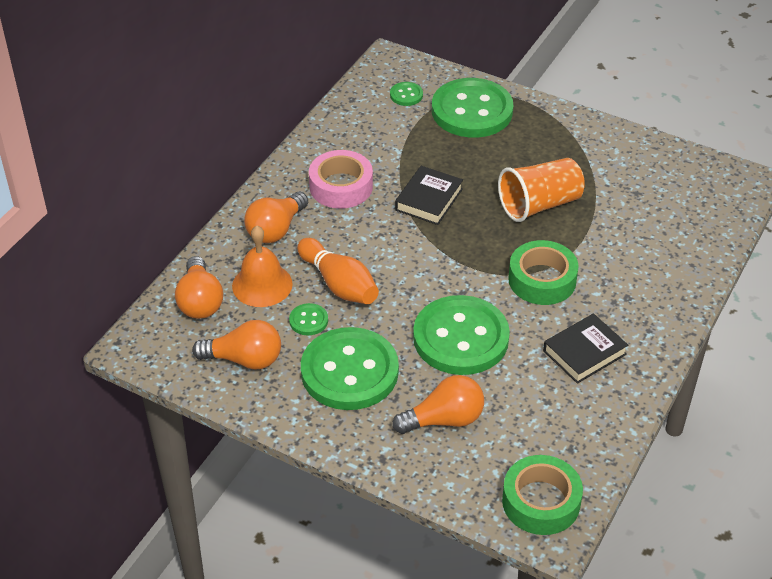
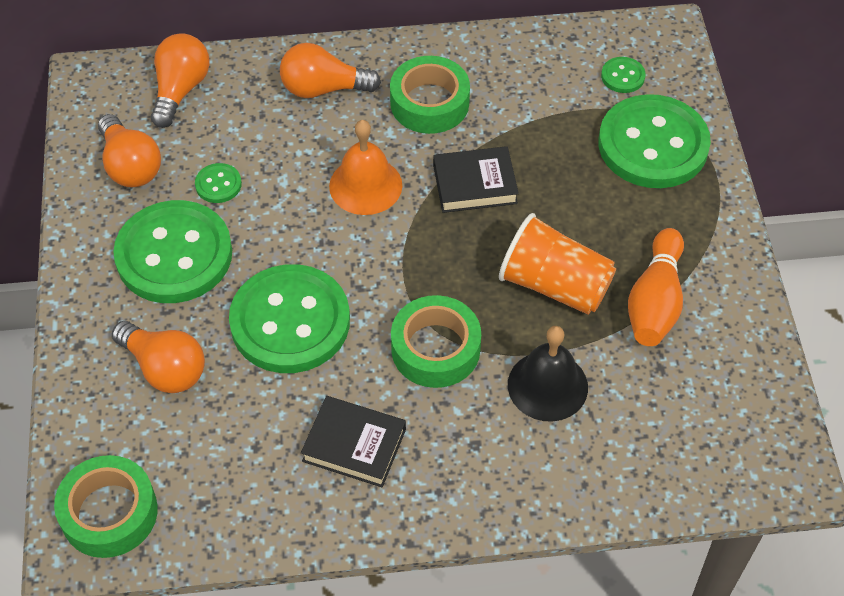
camera: 55 degrees right, 10 degrees up
(200, 301) = (180, 90): orange light bulb -> orange light bulb turned 150 degrees clockwise
(262, 285) = (238, 122): orange bell -> orange bell (365, 185)
(339, 284) = (287, 180): orange bowling pin -> orange bowling pin (655, 301)
(341, 186) = (429, 103): pink tape -> green tape
(611, 245) = (547, 386): none -> black bell

